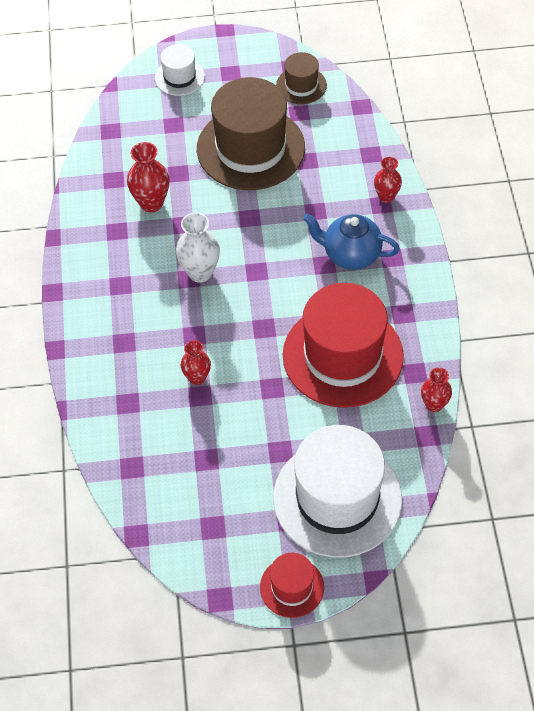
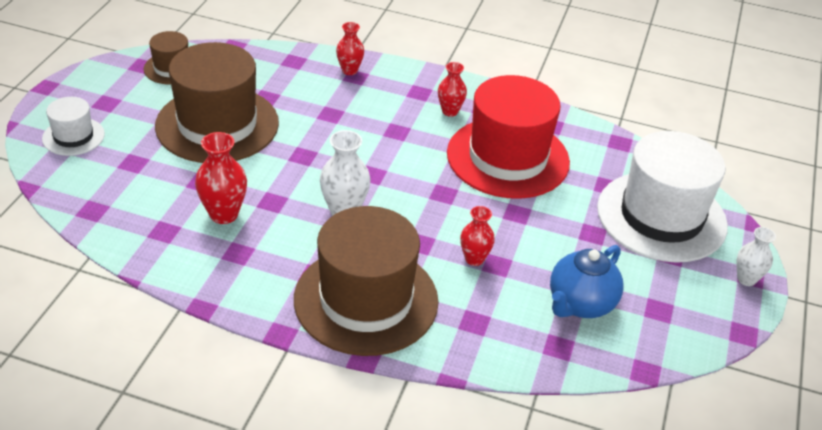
camera: 70 degrees left, 15 degrees down
(112, 326) = (366, 300): none -> brown hat
(292, 587) = (746, 279): red hat -> white vase
(350, 254) = (398, 113): blue teapot -> blue teapot (580, 304)
(434, 405) = (590, 127): red vase -> red vase (450, 111)

